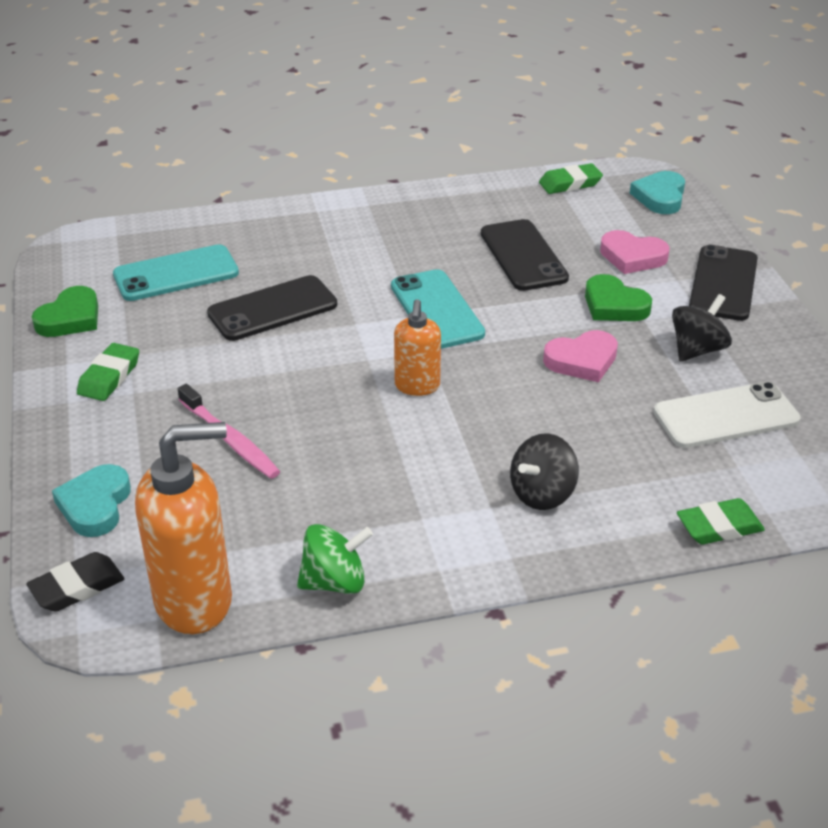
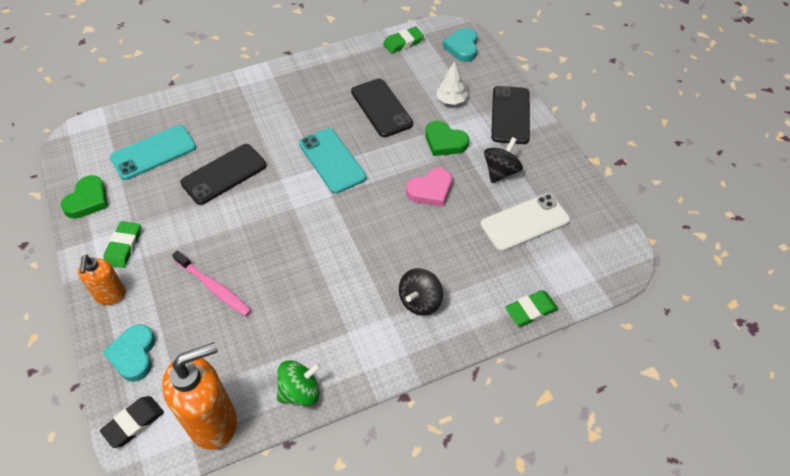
camera: 10 degrees left, 15 degrees up
(417, 386) = (329, 226): orange soap dispenser -> orange soap dispenser (110, 295)
(632, 257) = (451, 100): pink heart -> white tree

